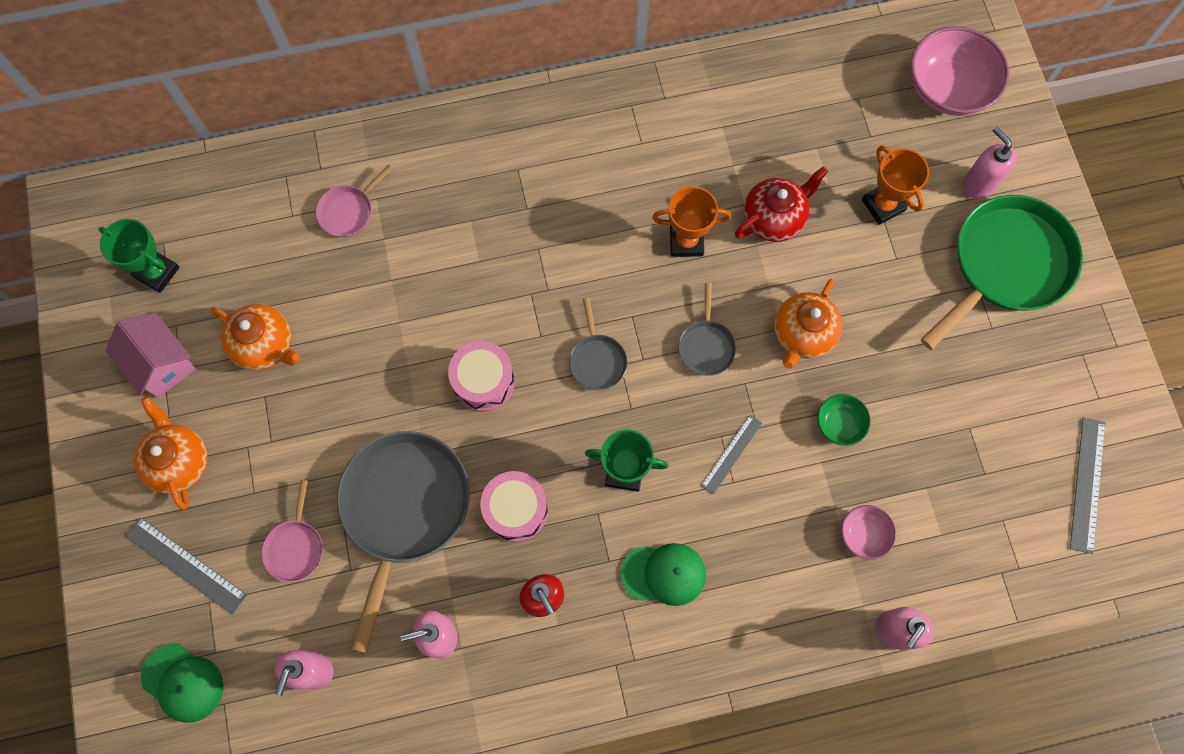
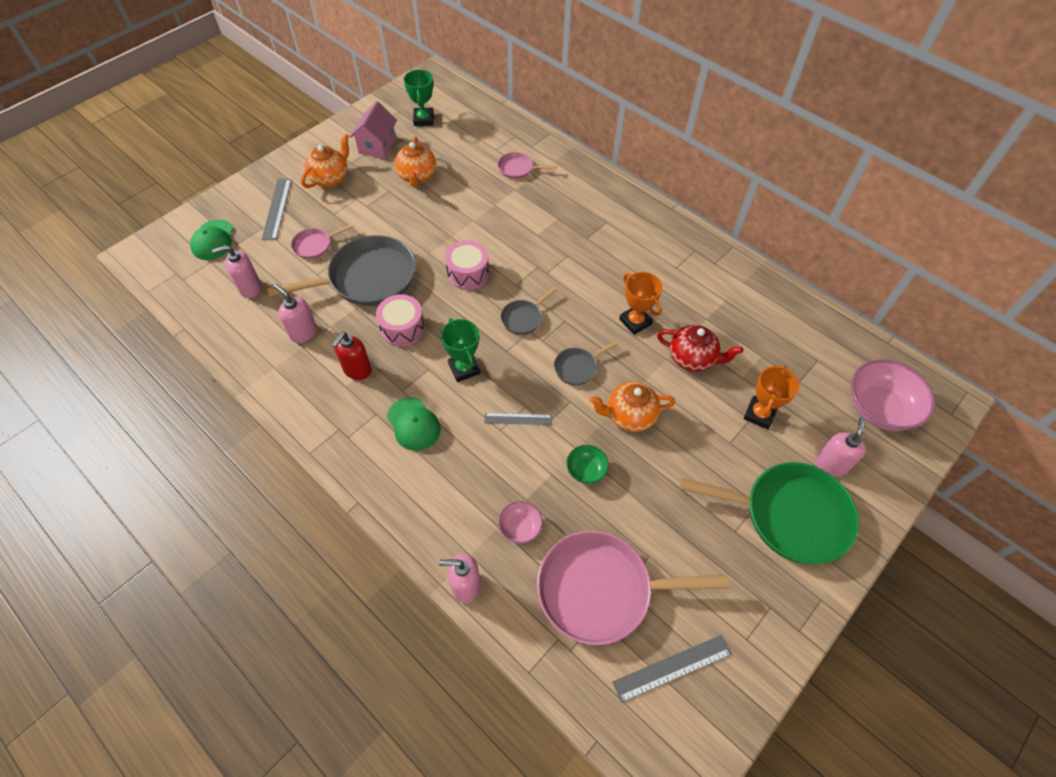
camera: 55 degrees right, 15 degrees down
(977, 497) = (601, 590): none -> pink pan

